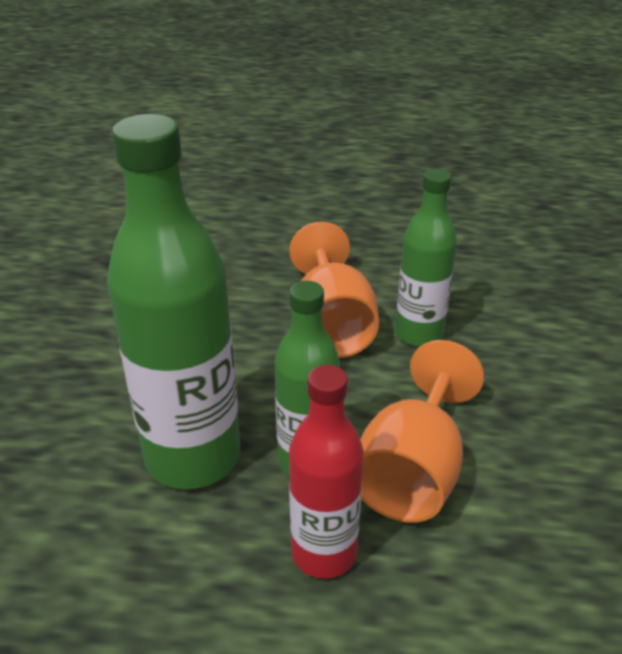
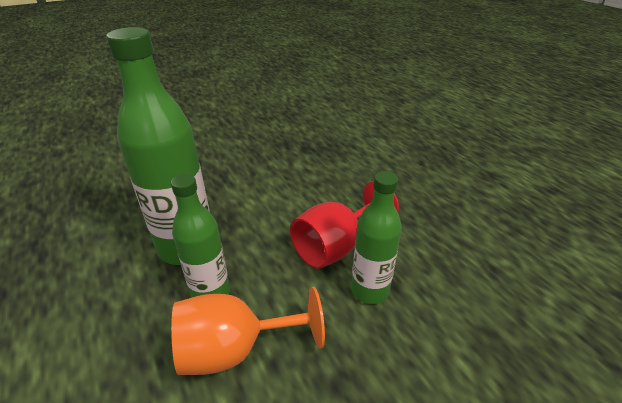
camera: 55 degrees right, 0 degrees up
(324, 553) = (144, 336): red bottle -> none
(331, 325) = (336, 246): orange goblet -> red goblet

